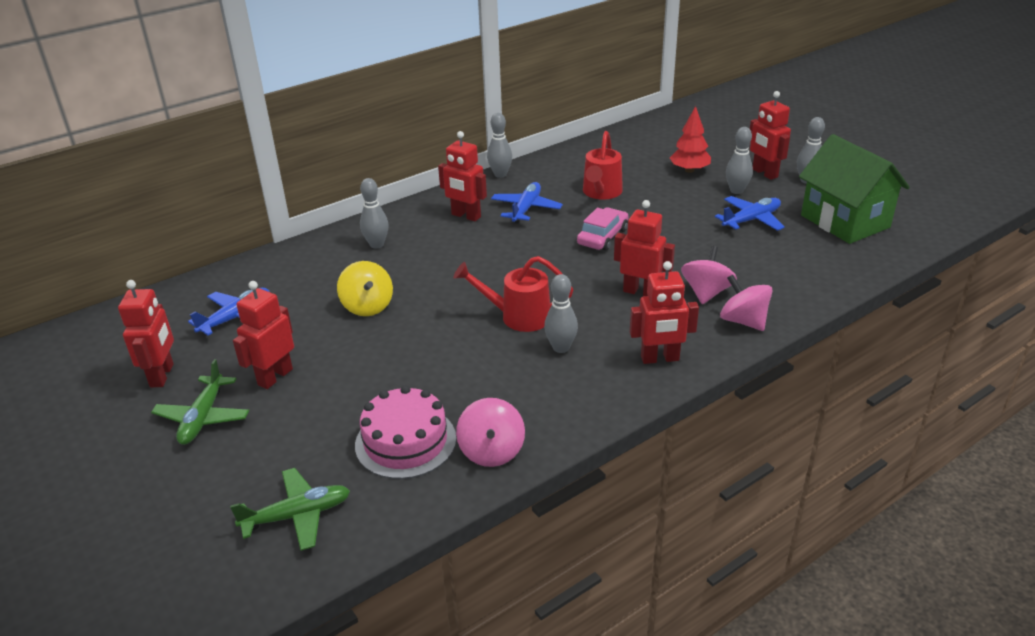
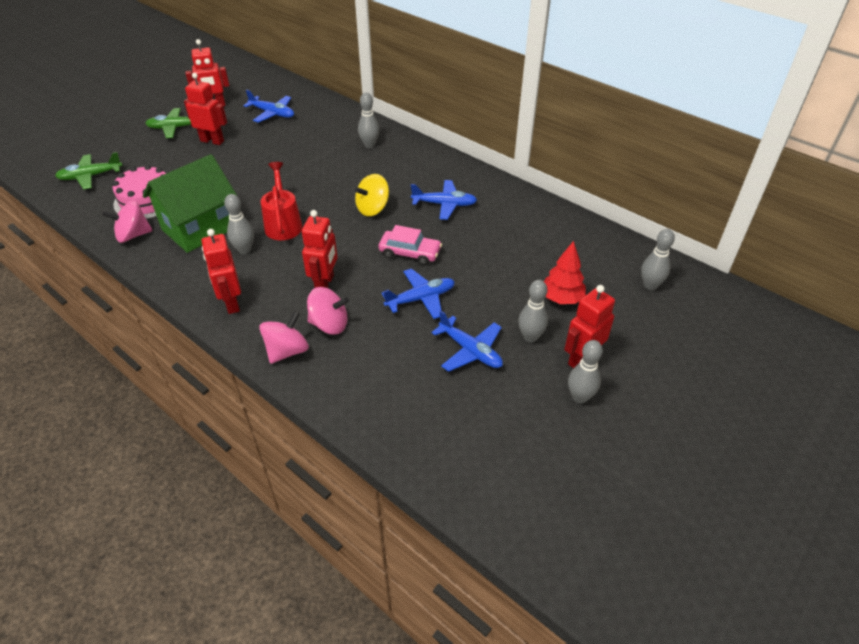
camera: 75 degrees right, 10 degrees up
(297, 515) = (90, 176): green plane -> green plane turned 105 degrees clockwise
(367, 306) = (290, 157): yellow spinning top -> yellow spinning top (373, 209)
(466, 216) = (422, 176): red robot -> none
(500, 174) = (500, 182): grey bowling pin -> grey bowling pin (650, 285)
(601, 193) = (489, 243): red watering can -> none
(676, 237) = (421, 299): none -> blue plane
(845, 221) = (492, 431): green house -> green house (200, 228)

